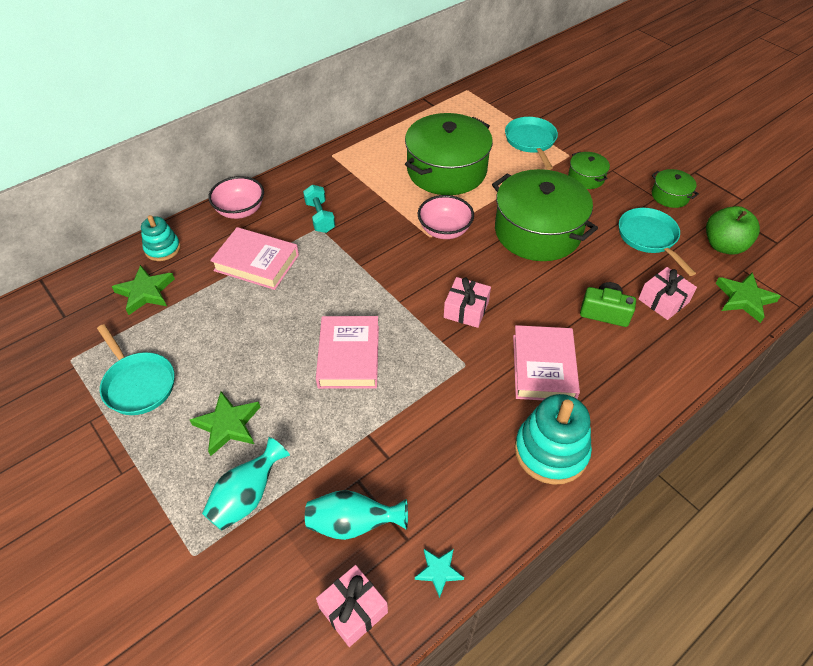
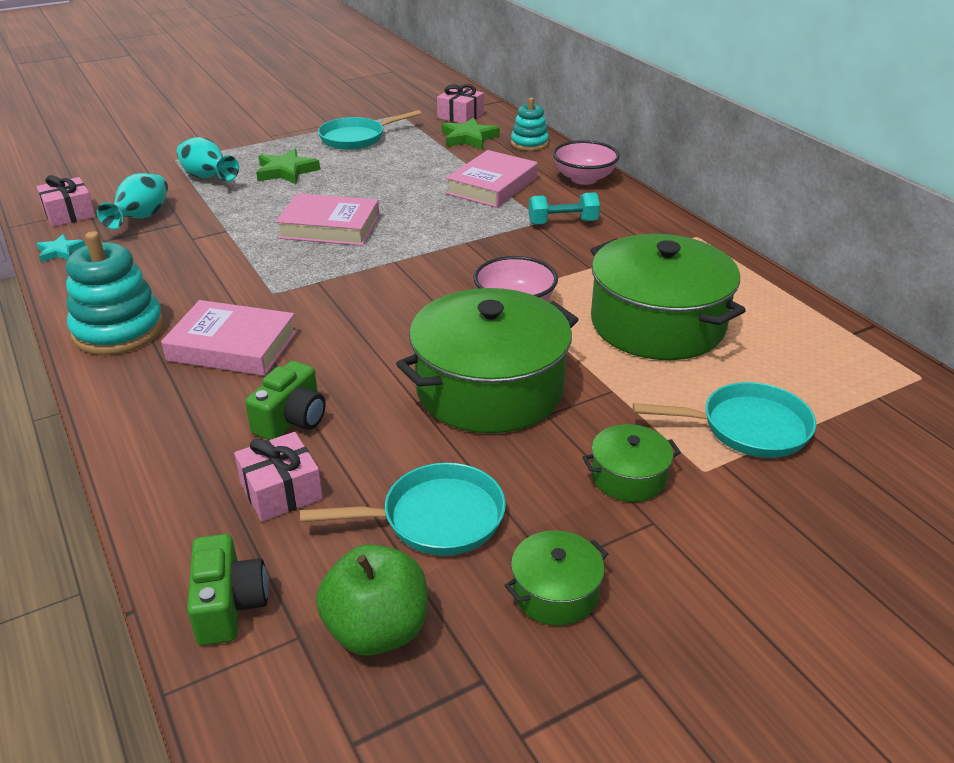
camera: 100 degrees right, 15 degrees down
(466, 309) = (358, 304): pink gift -> pink gift (460, 116)
(744, 299) = (229, 605): green star -> green camera

